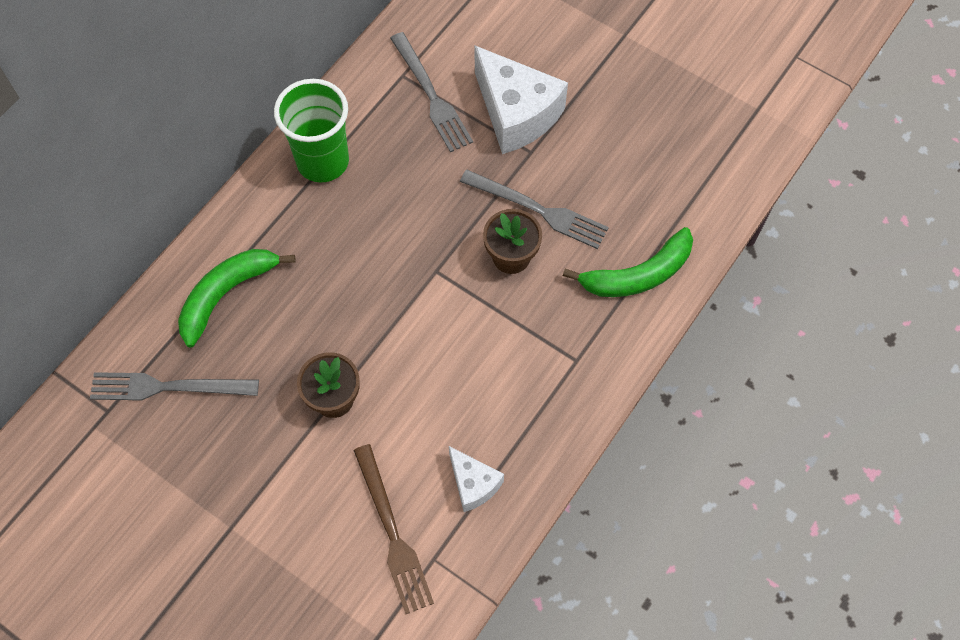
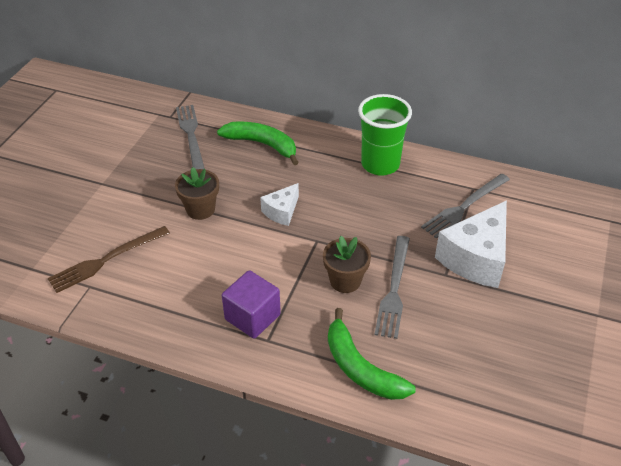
camera: 75 degrees right, 20 degrees down
(473, 484) = (150, 296): white cheese -> white cheese (281, 211)
(538, 369) = (252, 317): none -> purple cube

